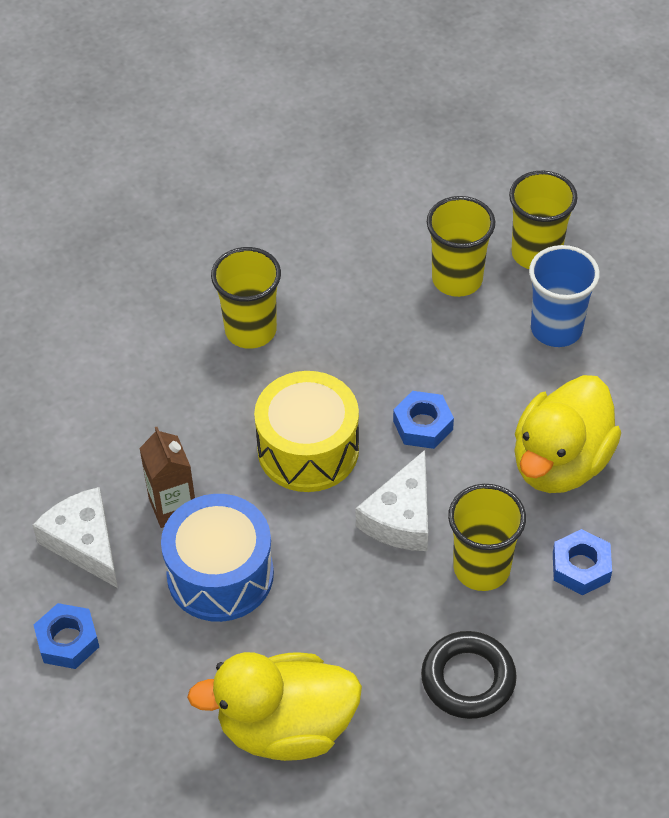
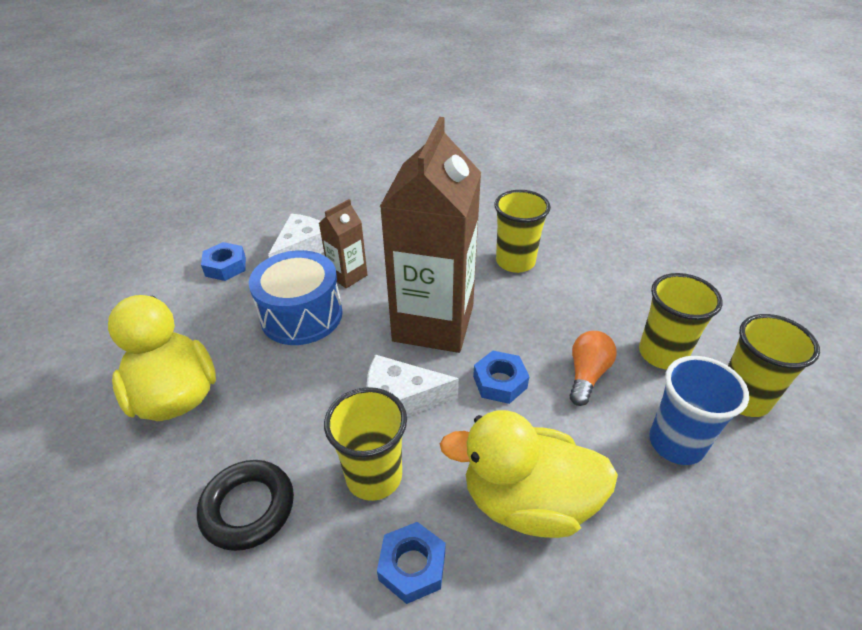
camera: 65 degrees right, 10 degrees down
(308, 449) = (433, 323): yellow drum -> brown carton
(451, 351) = (587, 375): none -> orange light bulb

